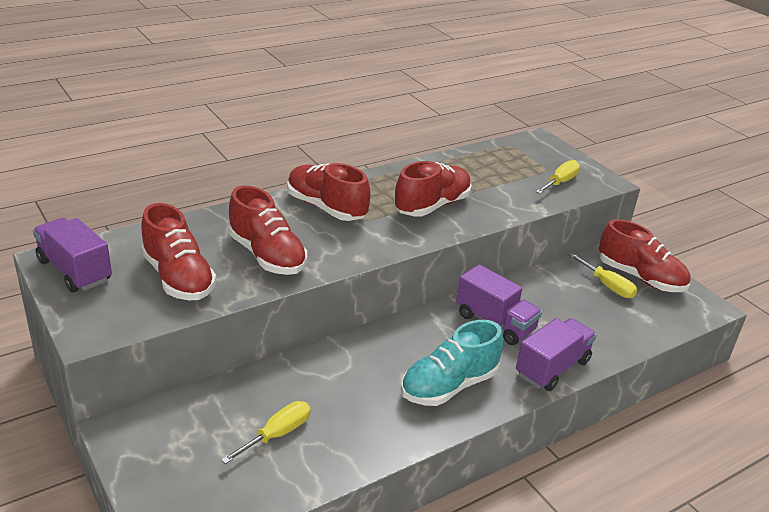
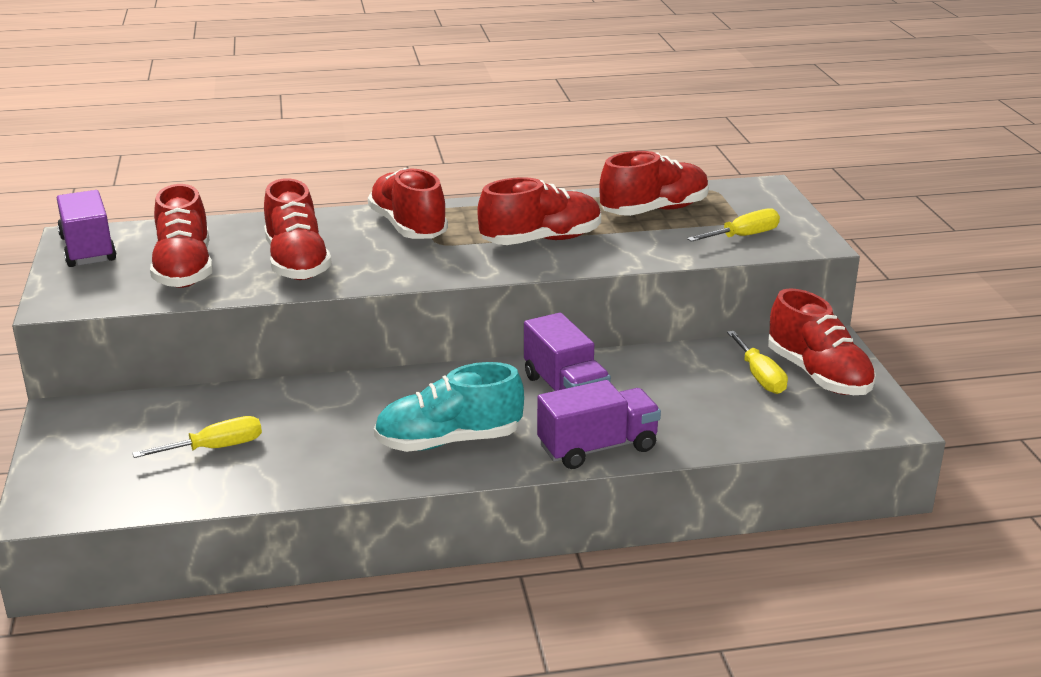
camera: 25 degrees right, 5 degrees down
(486, 168) = (654, 210): none -> red shoe

